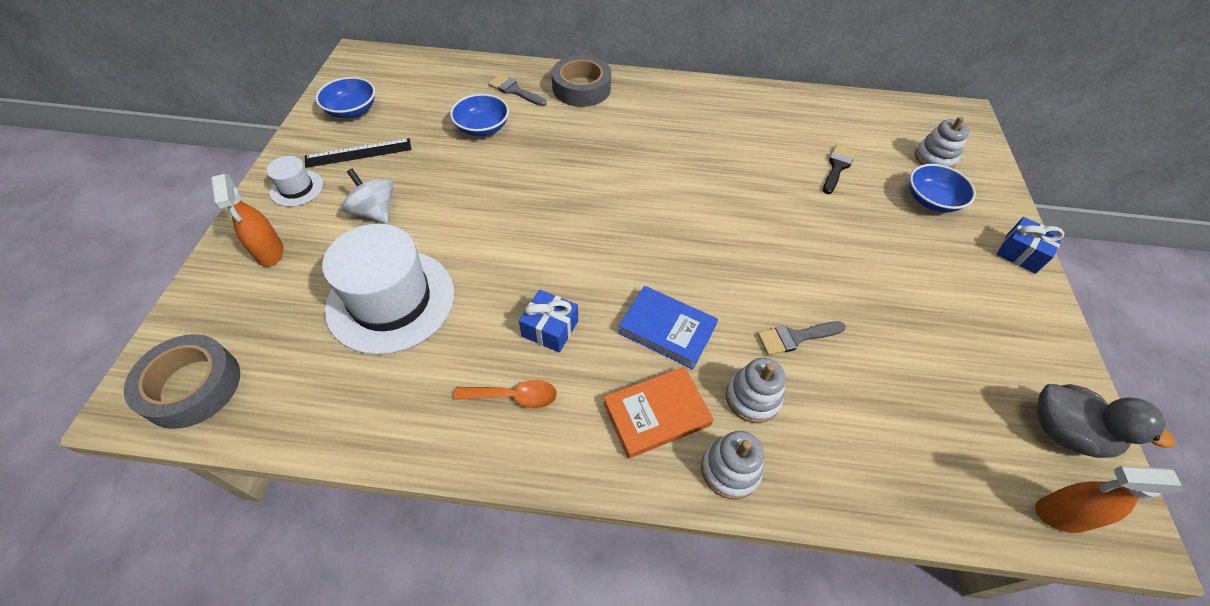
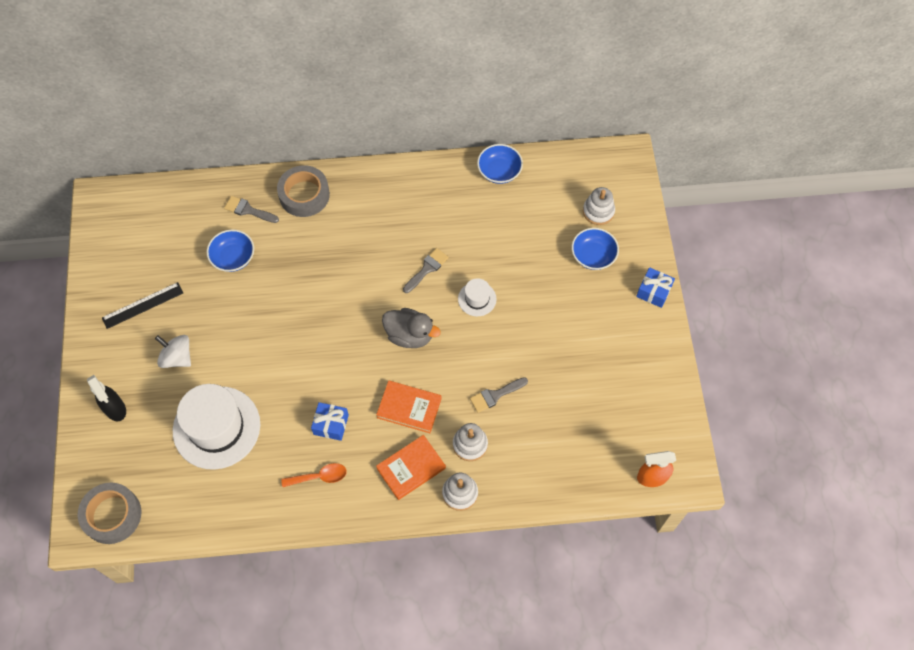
camera: 10 degrees left, 10 degrees up
(270, 252) = (115, 409): orange spray bottle -> black spray bottle
(296, 188) = (109, 349): white hat -> white hat (477, 299)
(352, 110) = (119, 262): blue bowl -> blue bowl (499, 171)
(667, 329) = (409, 408): blue book -> orange book
(714, 177) = (427, 269): none -> grey brush
(837, 167) = (522, 237): black brush -> none
(1064, 432) = (662, 425): grey duck -> grey duck (409, 335)

